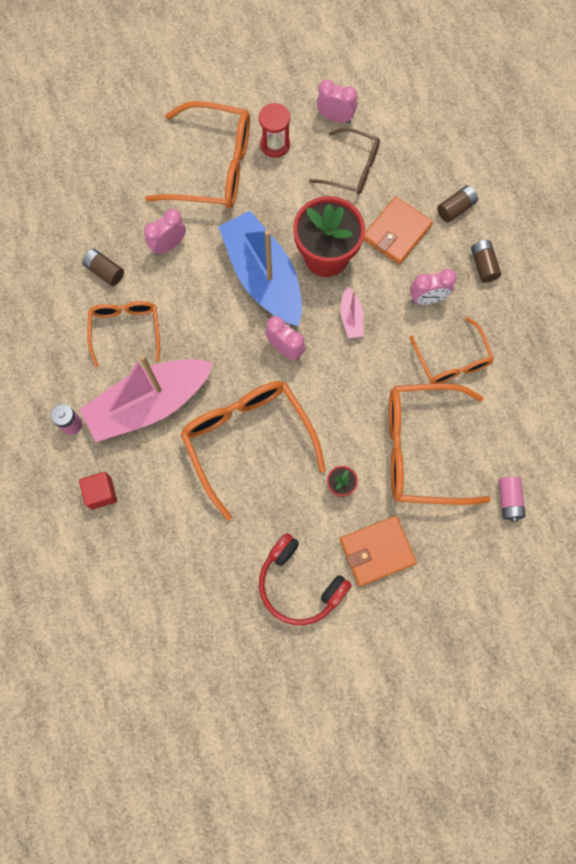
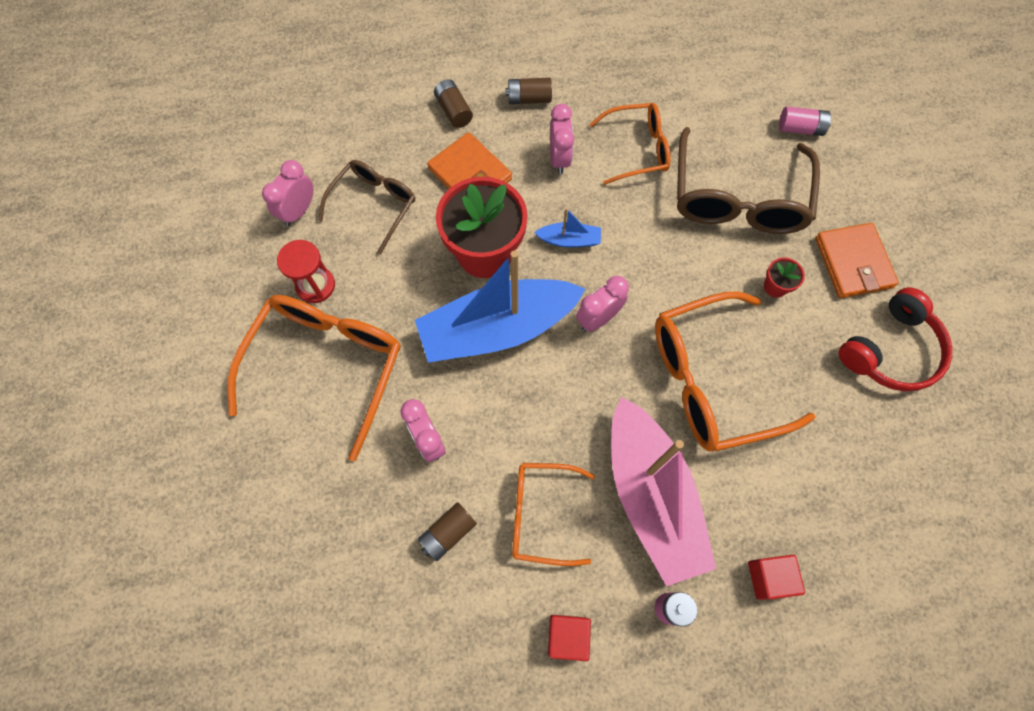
camera: 80 degrees left, 5 degrees down
(46, 359) = (567, 636): none -> red cube
(351, 317) = (569, 240): pink boat -> blue boat
(420, 449) = (737, 198): orange glasses -> brown glasses

